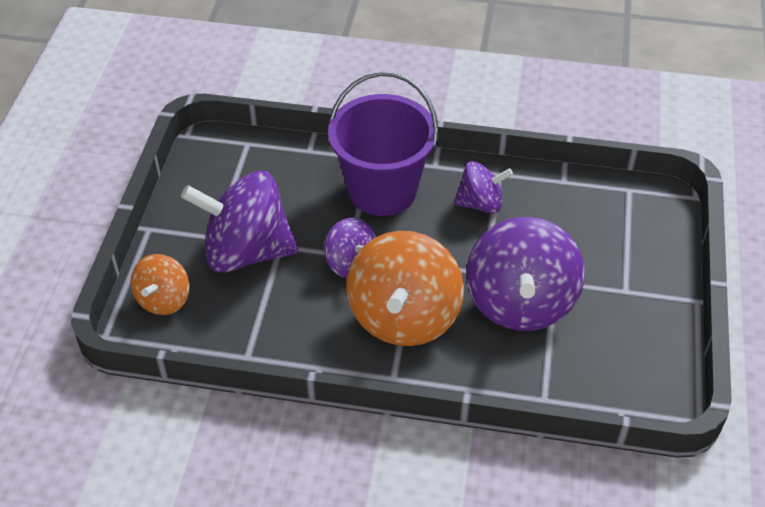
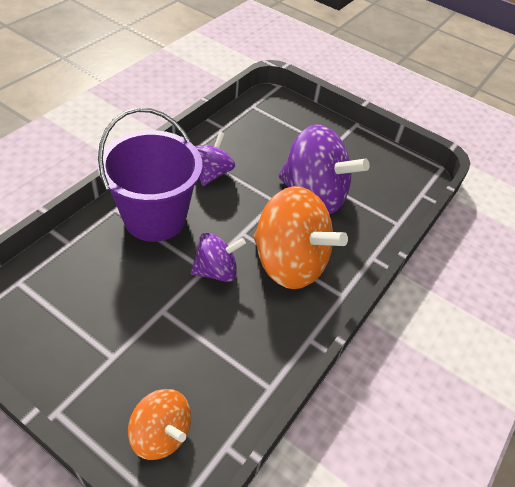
camera: 70 degrees left, 0 degrees up
(246, 251) = (150, 338): purple spinning top -> none

